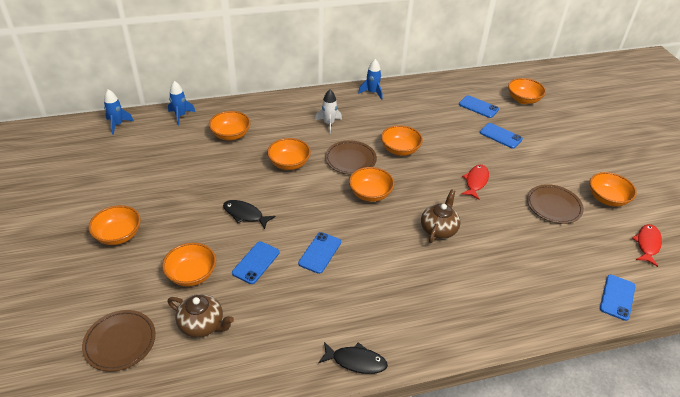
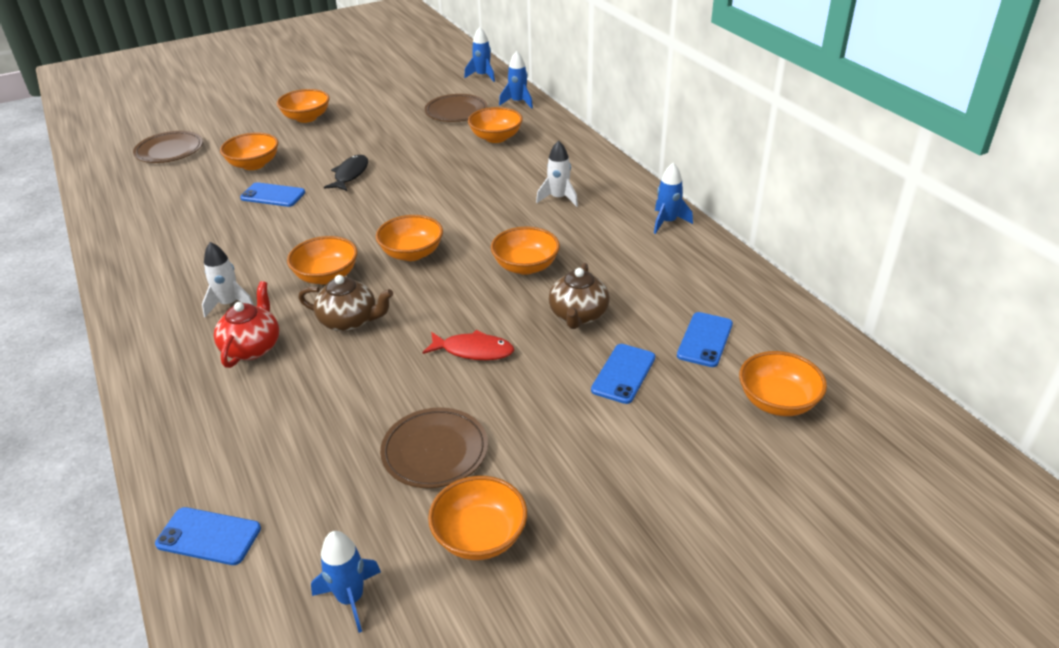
camera: 80 degrees right, 5 degrees down
(202, 324) = (186, 184): brown teapot -> brown teapot (578, 315)
(289, 163) = (455, 184): orange bowl -> orange bowl (326, 276)
(320, 252) = (292, 232): blue phone -> none
(350, 160) = (482, 227): brown plate -> brown plate (456, 111)
(356, 361) = (123, 281): black fish -> none
(405, 290) = (229, 304): none -> white rocket
(458, 278) = (252, 347): none -> red teapot
(647, 244) = (350, 598): red fish -> blue rocket

